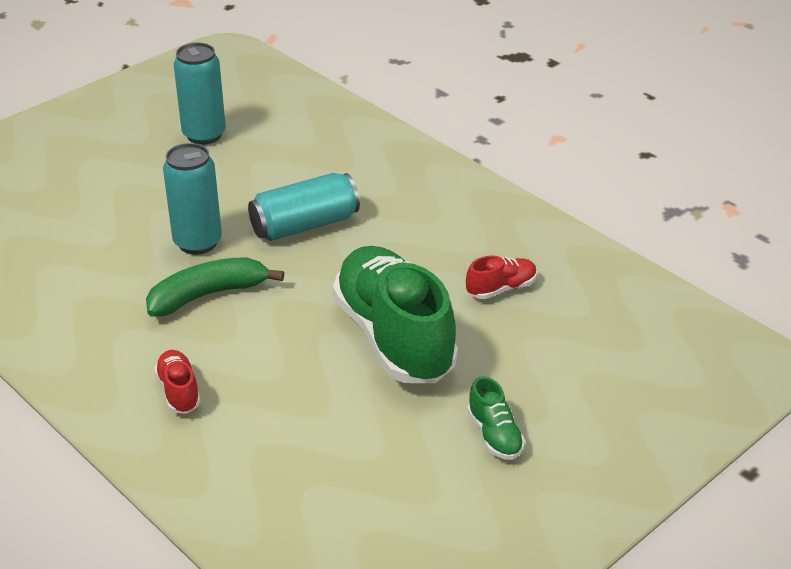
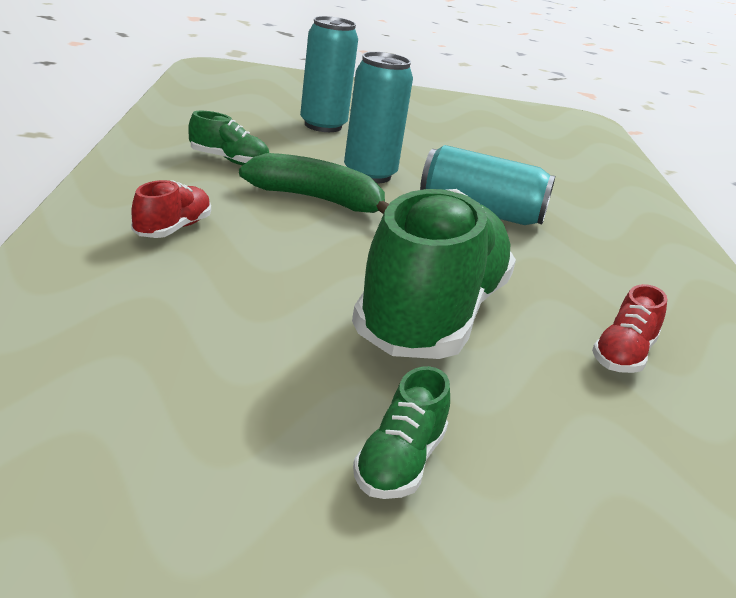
camera: 40 degrees right, 10 degrees down
(98, 303) = (229, 160): none -> green shoe
(204, 135) = (486, 139): turquoise can -> turquoise can (323, 126)
(501, 289) = (623, 355): red shoe -> red shoe turned 105 degrees clockwise

